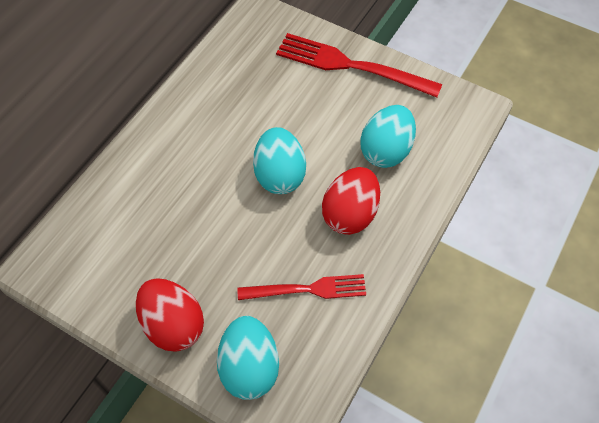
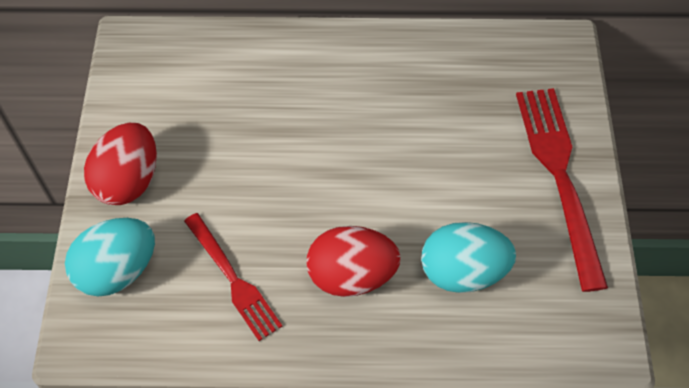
camera: 60 degrees right, 0 degrees up
(279, 175) = (356, 182): turquoise egg -> none

